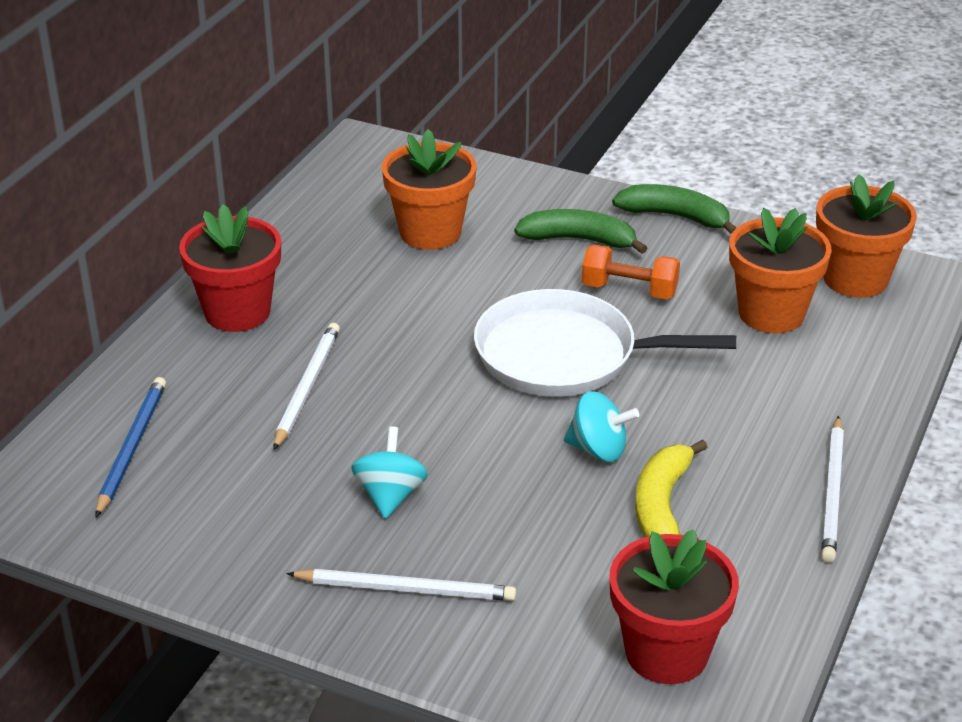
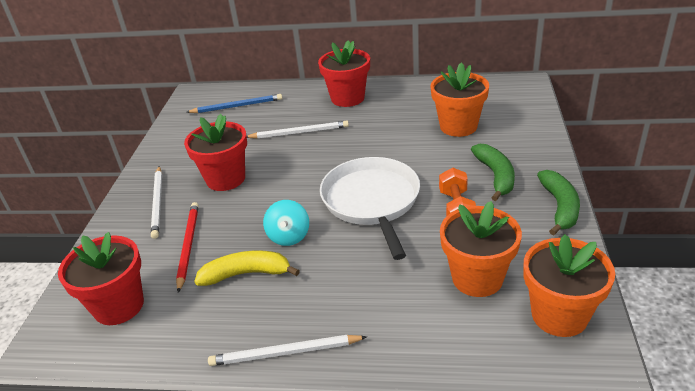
camera: 75 degrees right, 0 degrees up
(390, 495) = (225, 179): turquoise spinning top -> red flower pot
(557, 560) = (188, 245): none -> red pencil

